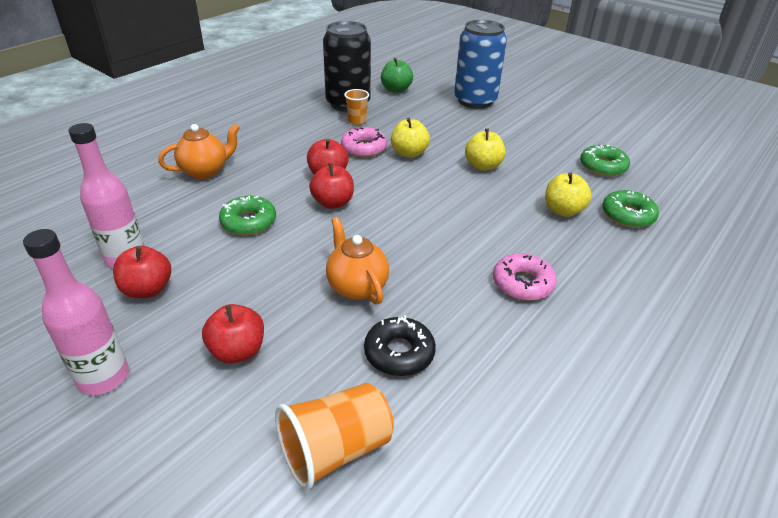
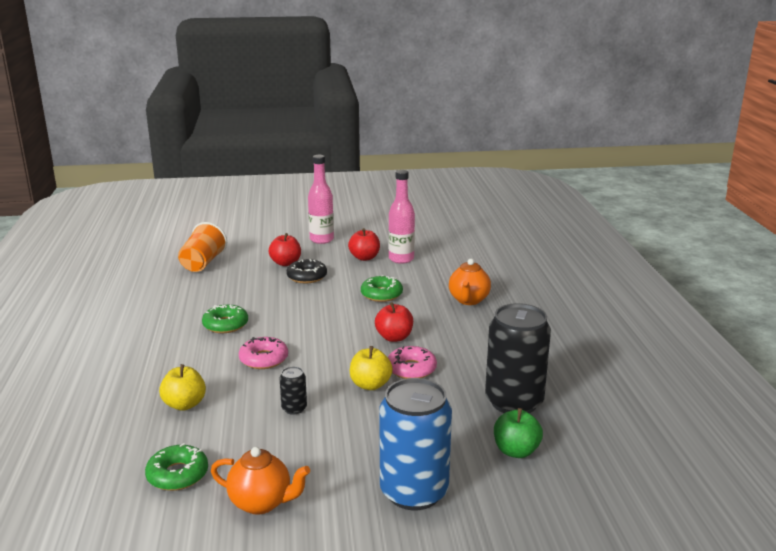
camera: 135 degrees right, 15 degrees down
(333, 203) = (356, 325): red apple -> none
(356, 287) = (270, 300): orange teapot -> orange teapot (261, 503)
(357, 121) = (468, 389): orange cup -> none
(399, 353) = (212, 291): black donut -> black donut (307, 277)
(483, 166) = (294, 408): yellow apple -> black can
(522, 283) = (175, 344): pink donut -> pink donut (264, 359)
(627, 215) = (123, 430): green donut -> green donut (225, 325)

